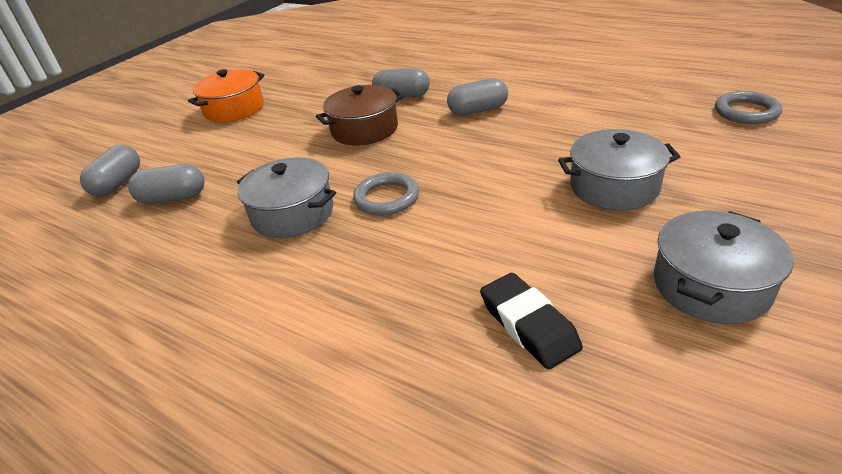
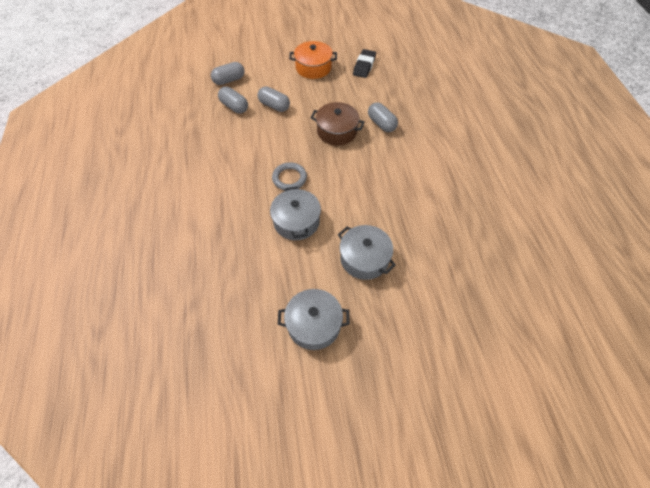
camera: 45 degrees right, 20 degrees up
(293, 213) = (255, 154): grey pot -> grey pot (296, 221)
(478, 111) = (393, 165): grey capsule -> grey capsule (274, 106)
(528, 325) = (246, 273): black eraser -> black eraser (364, 66)
(746, 112) = (495, 288): grey ring -> none

